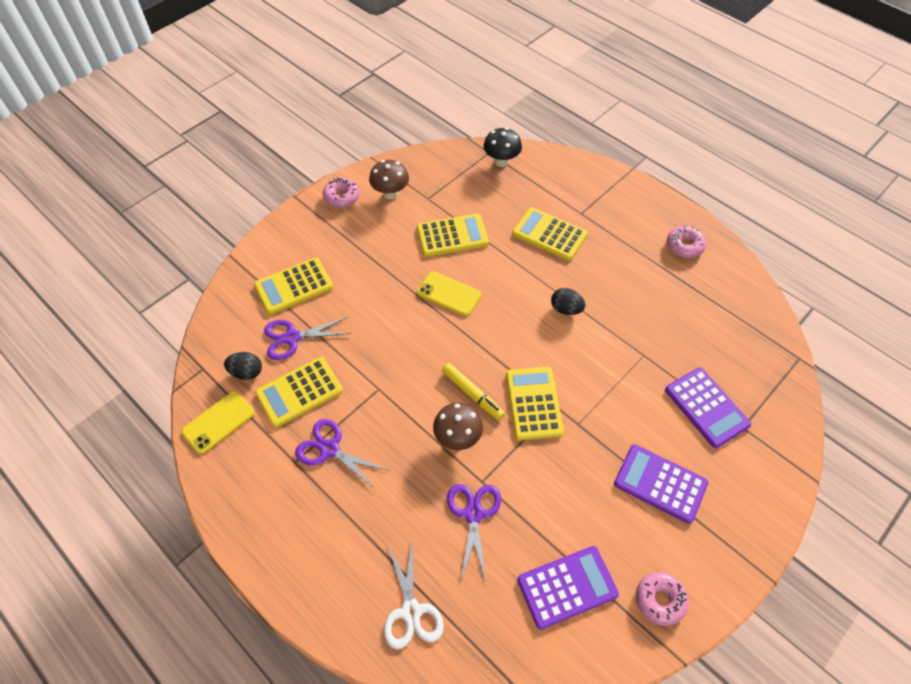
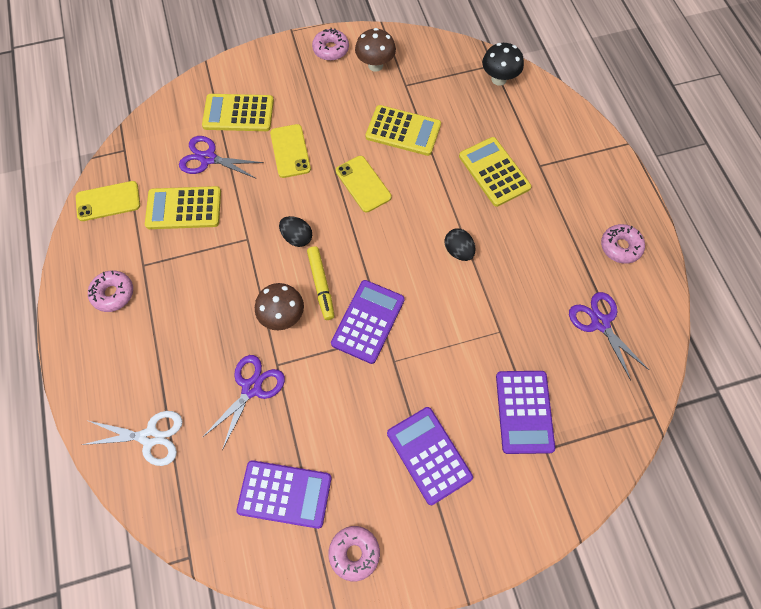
camera: 30 degrees right, 10 degrees up
(246, 372) = (155, 170): black egg -> black egg (297, 237)
(283, 503) = (113, 293): none -> pink donut
(329, 449) = (176, 269): purple scissors -> purple scissors (600, 323)
(365, 296) = (290, 151): none -> yellow phone
(411, 611) = (150, 437): white scissors -> white scissors turned 105 degrees counterclockwise
(534, 403) = (368, 321): yellow calculator -> purple calculator

